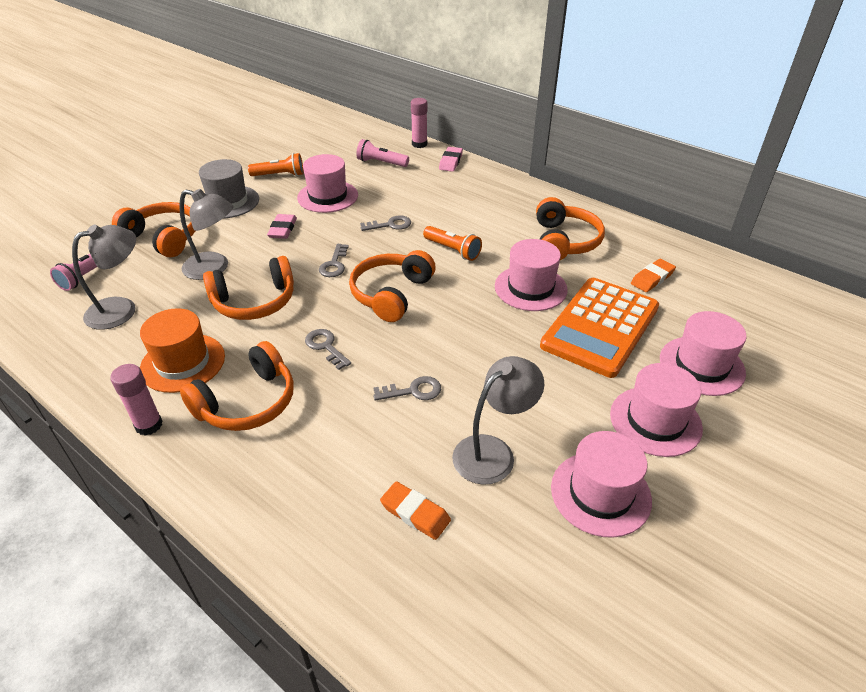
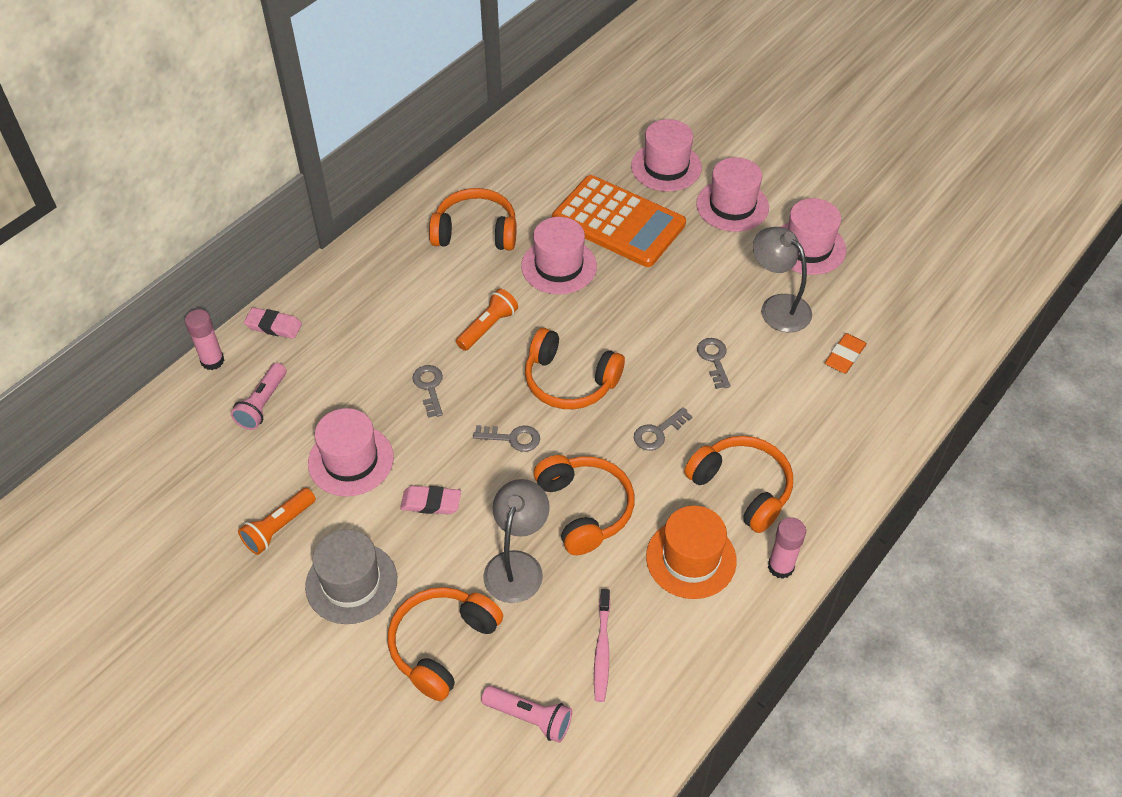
camera: 90 degrees left, 10 degrees up
(121, 309) = (602, 650): grey lamp -> pink toothbrush
(279, 175) = (279, 528): orange flashlight -> orange flashlight turned 135 degrees counterclockwise
(652, 278) = (543, 175): orange eraser -> none

